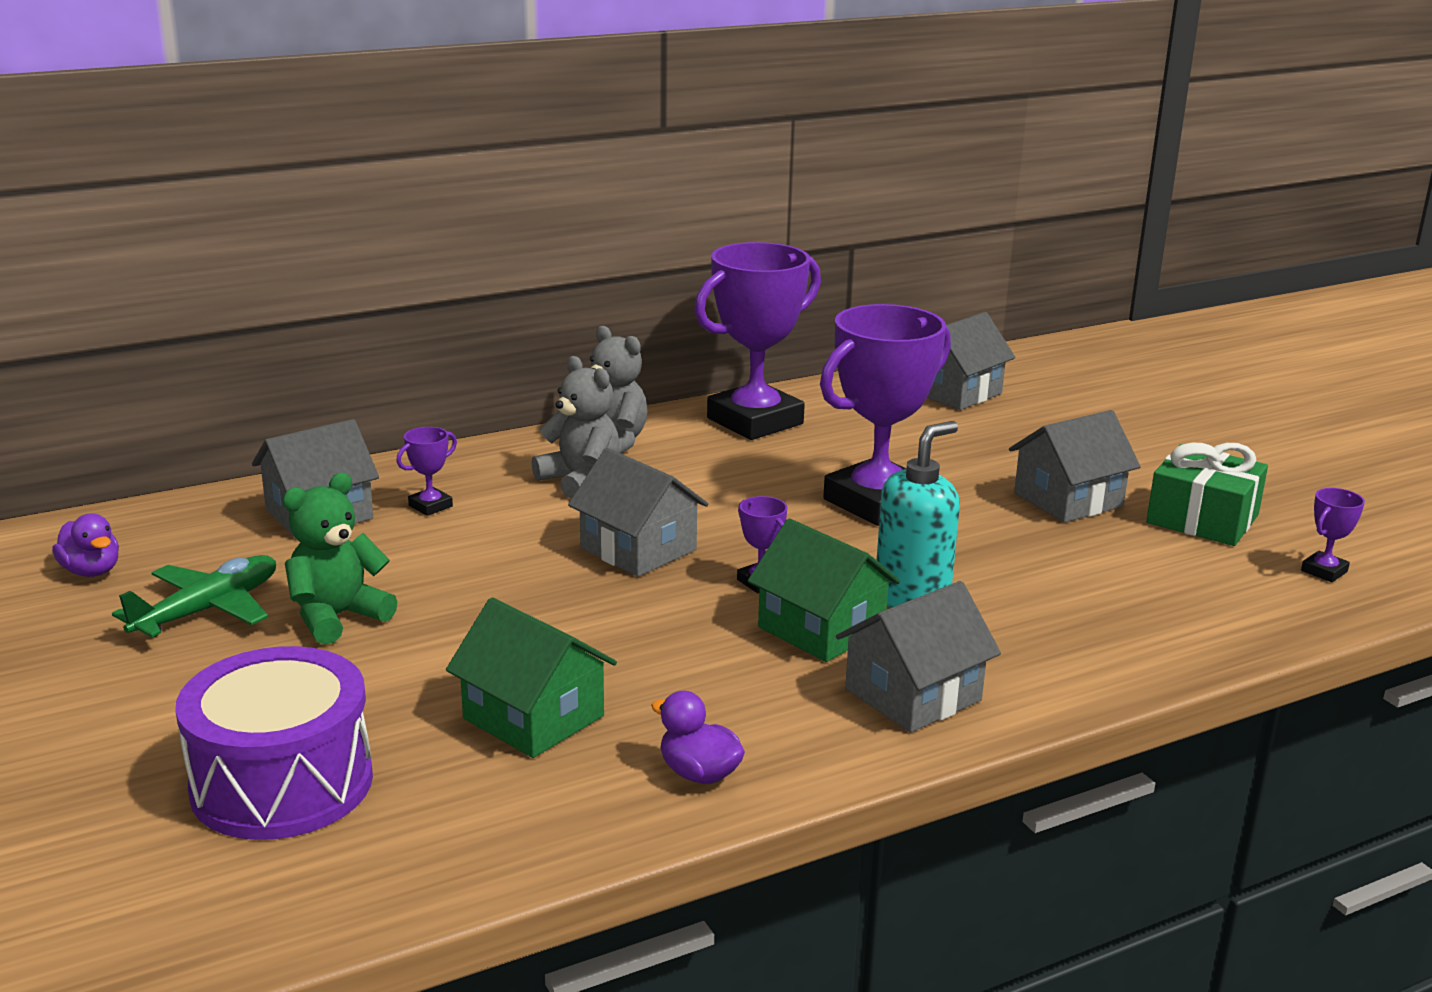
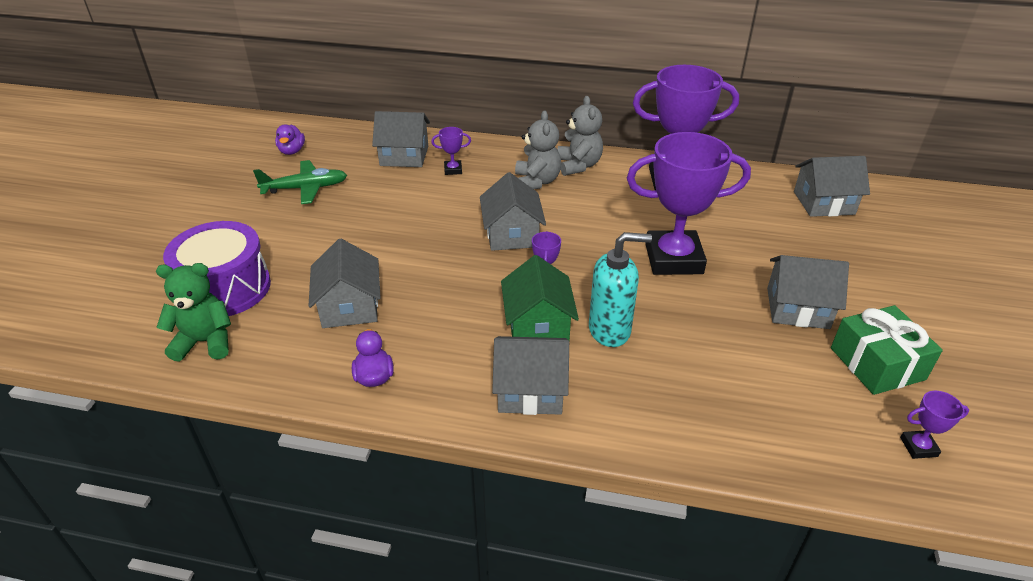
camera: 40 degrees right, 15 degrees up
(337, 617) = (344, 214): green teddy bear -> green teddy bear (205, 342)
(533, 717) = (349, 306): green house -> grey house

